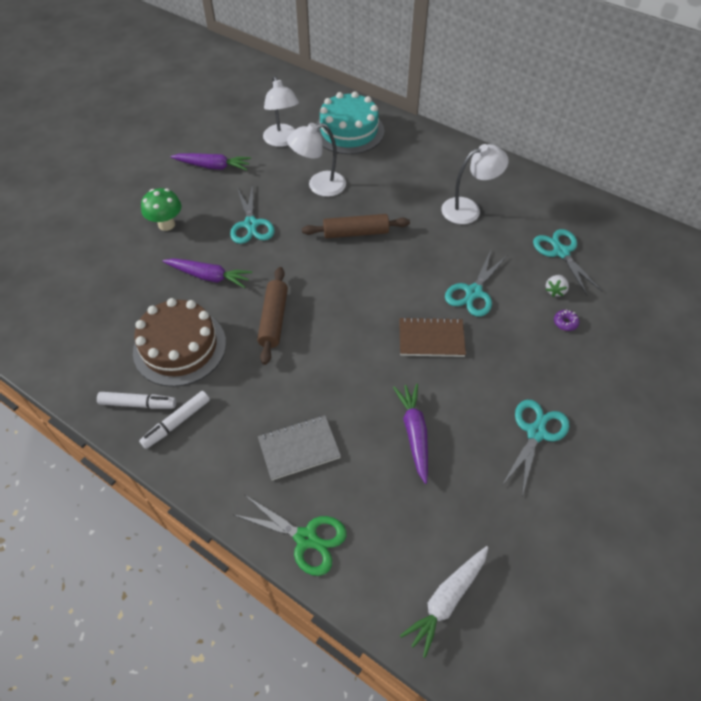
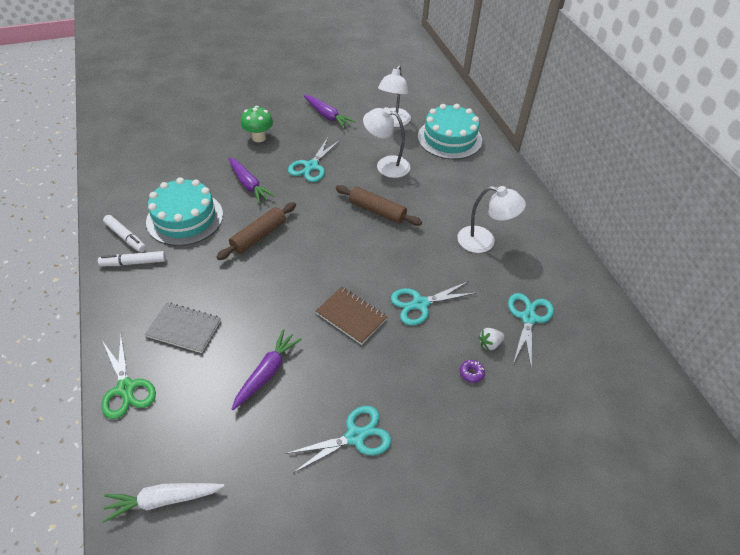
camera: 35 degrees right, 5 degrees down
(180, 347) = (185, 218): brown cake -> turquoise cake

